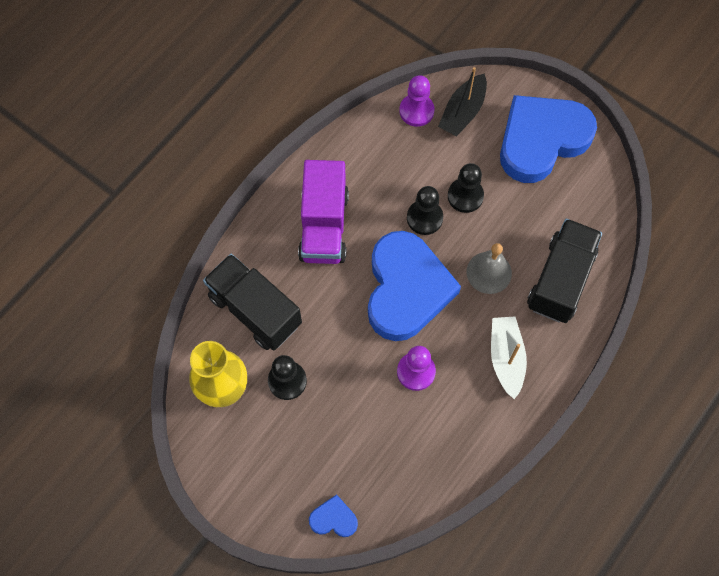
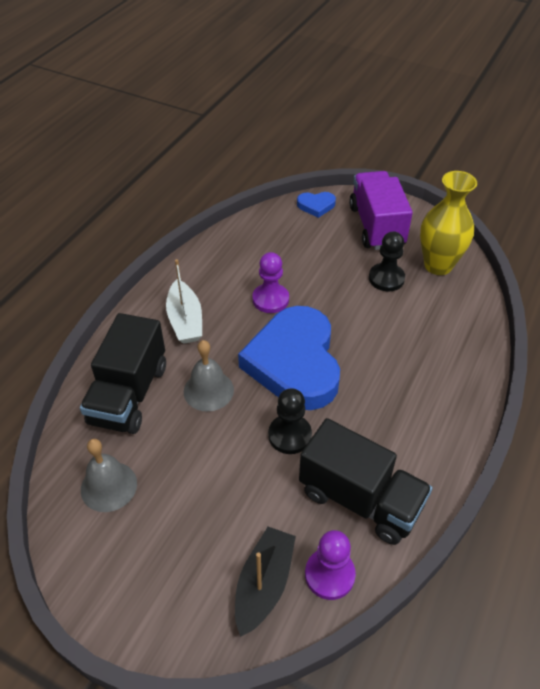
camera: 170 degrees right, 20 degrees down
(255, 310) = (440, 325): black truck -> black truck (360, 499)
(324, 226) = (402, 410): purple truck -> purple truck (376, 226)
(465, 196) = (245, 468): black pawn -> none
(541, 140) = (149, 559): blue heart -> none
(573, 198) = (109, 486): none -> grey bell

